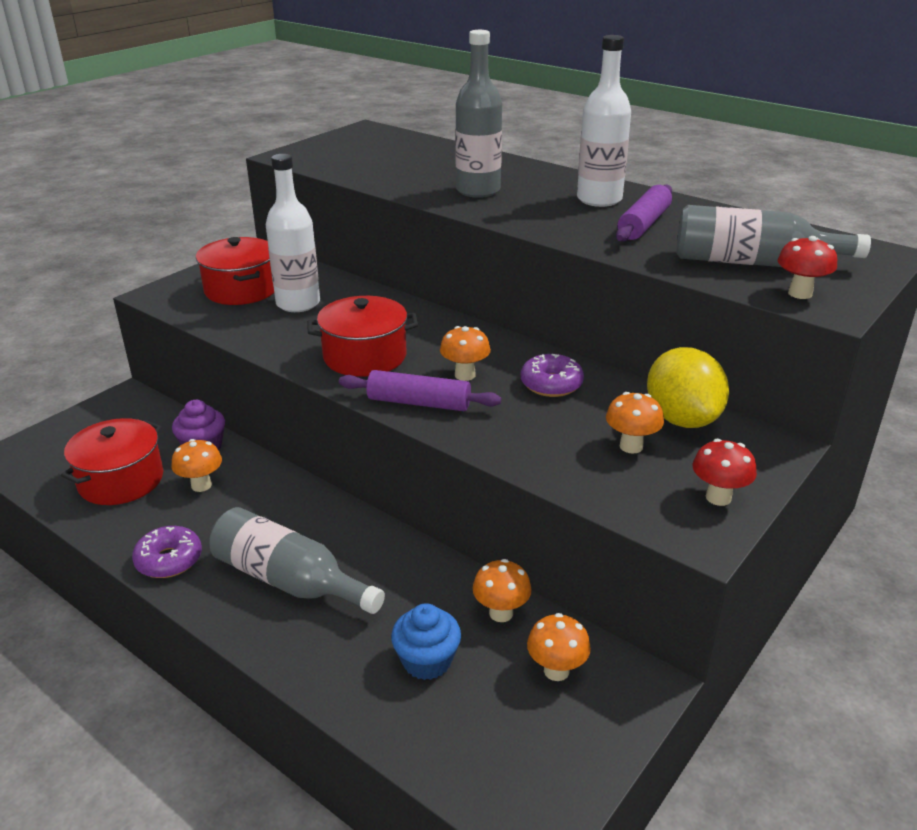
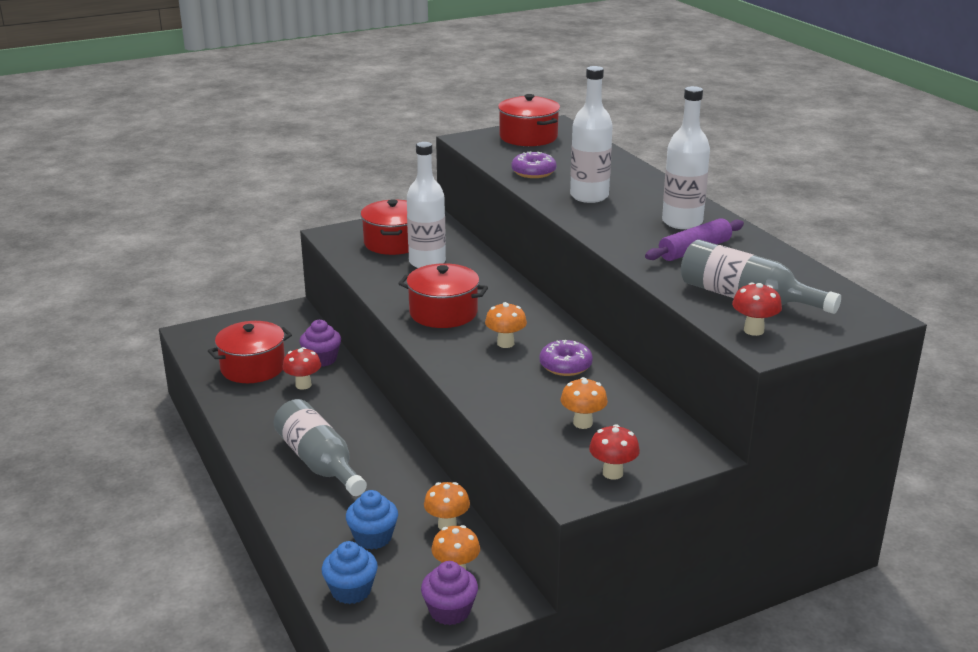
camera: 25 degrees right, 5 degrees down
(169, 560) = (251, 427): purple donut -> purple donut (533, 172)
(201, 485) = (303, 385): orange mushroom -> red mushroom
(351, 144) = (528, 137): none -> red pot
(419, 403) = (454, 355): purple rolling pin -> none
(453, 748) = (351, 590): none -> blue cupcake
(478, 191) = (589, 196): grey bottle -> white bottle
(591, 729) = (450, 611): none -> purple cupcake
(682, 419) = (643, 415): yellow lemon -> none

